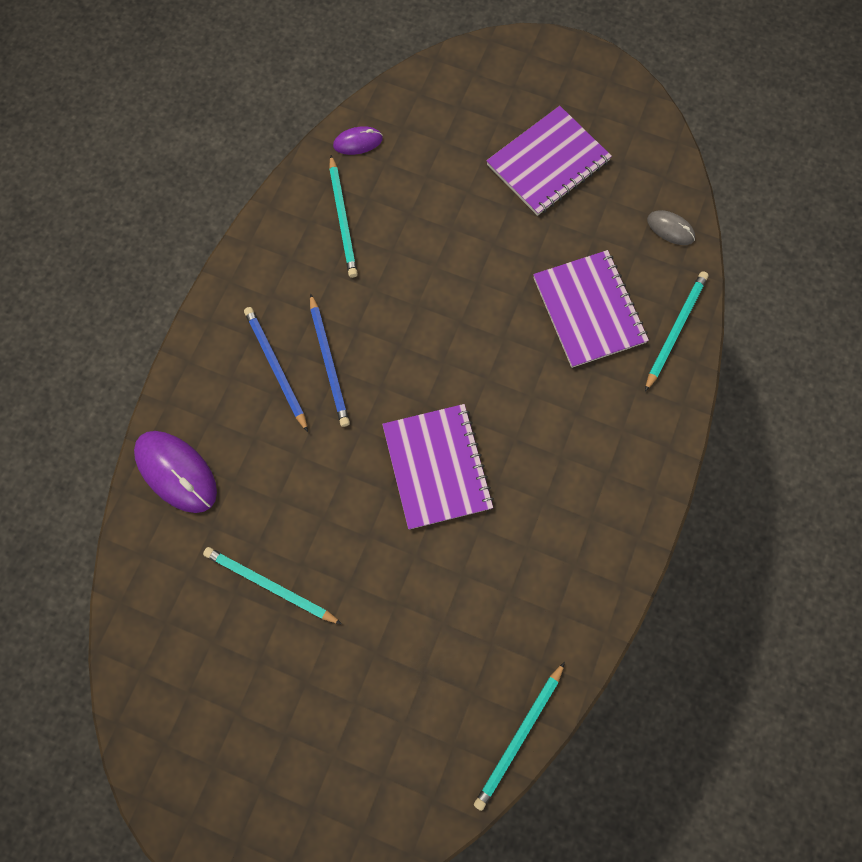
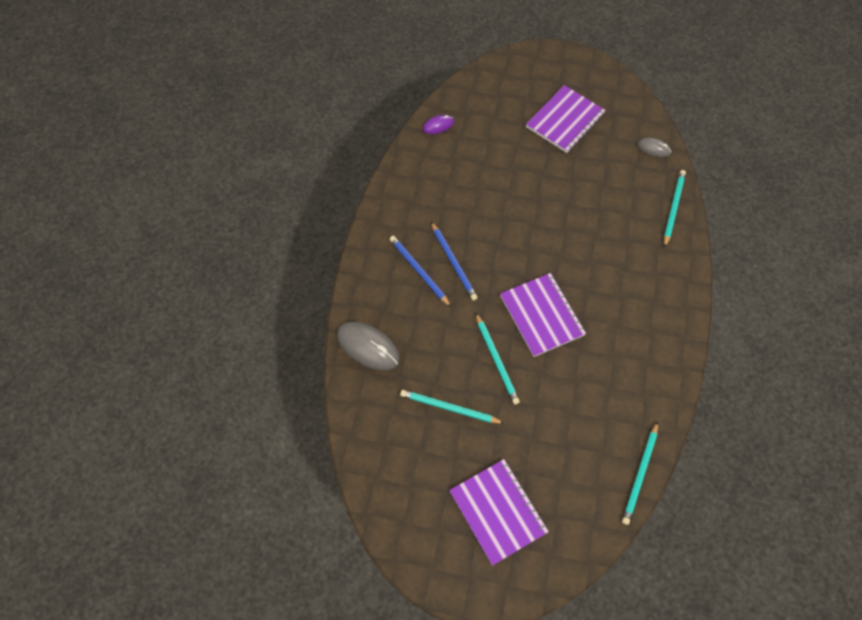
camera: 10 degrees left, 10 degrees down
(176, 472) = (368, 347): purple mouse -> grey mouse
(343, 219) = (440, 173): turquoise pencil -> turquoise pencil (496, 359)
(588, 310) = (614, 205): purple notebook -> purple notebook (497, 512)

